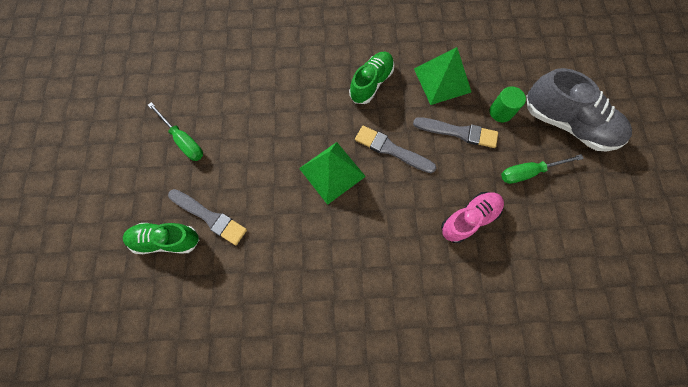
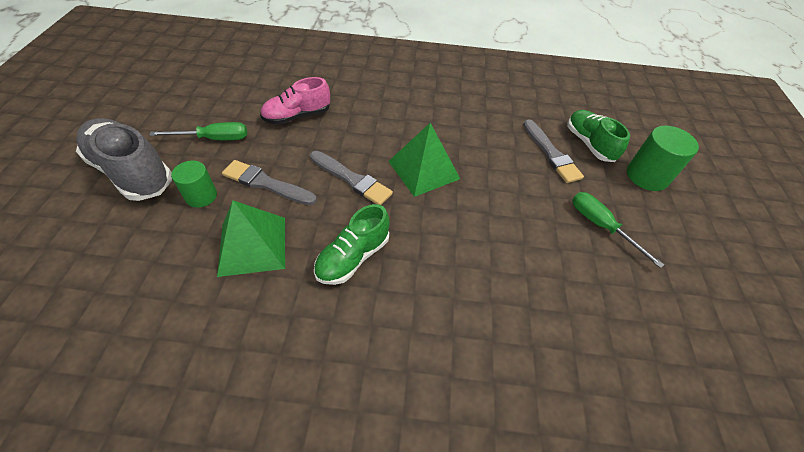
camera: 175 degrees left, 20 degrees down
(121, 205) = (647, 176): none -> green cylinder
(166, 240) = (589, 144): green shoe -> green shoe turned 120 degrees counterclockwise
(210, 217) = (551, 153): grey brush -> grey brush turned 150 degrees counterclockwise

